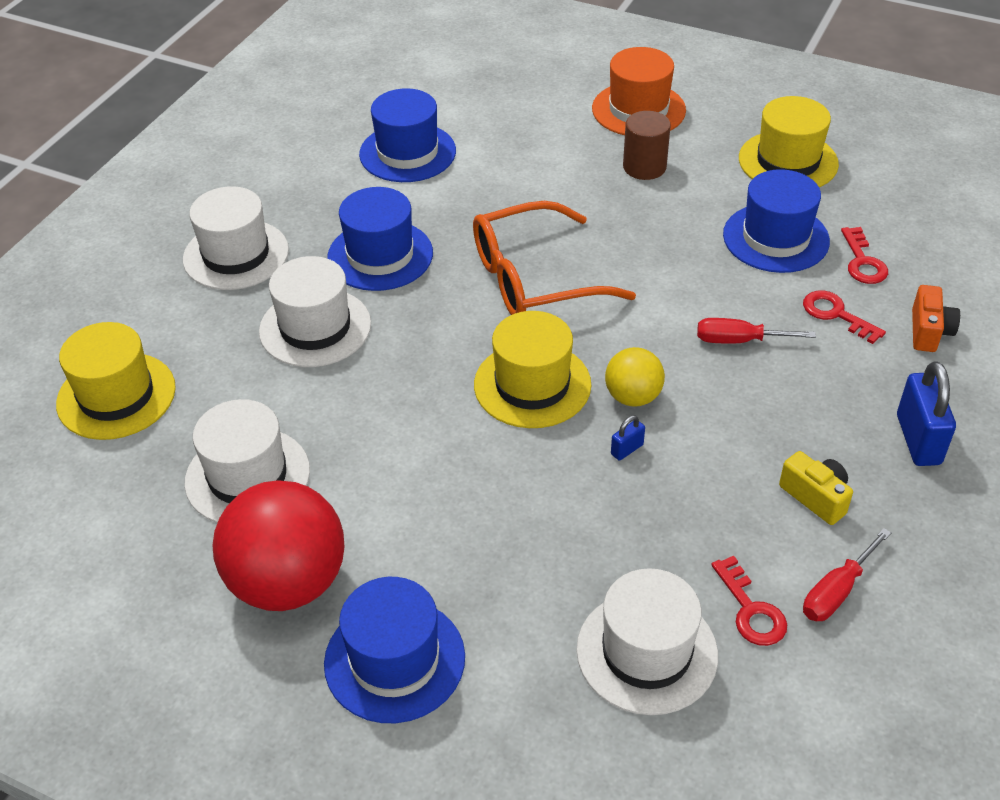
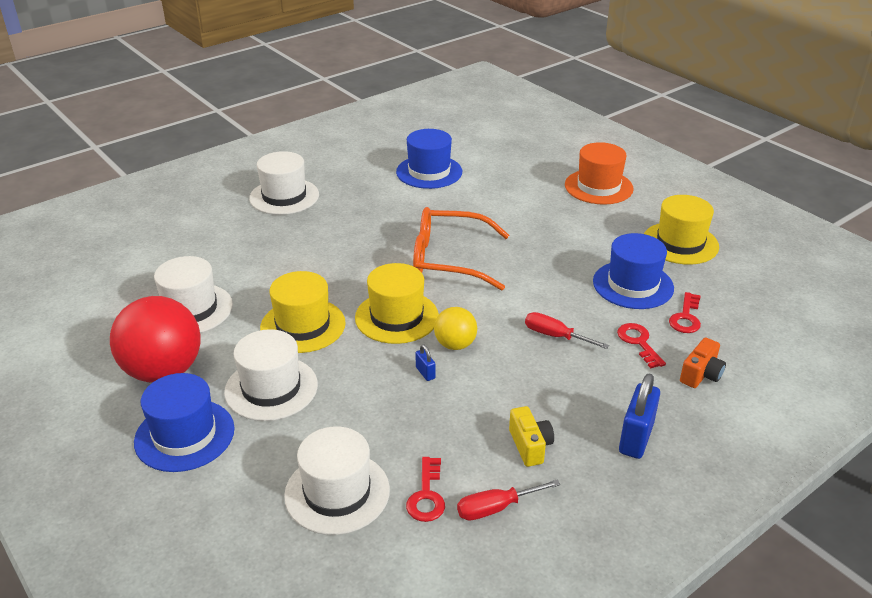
camera: 25 degrees right, 10 degrees down
(116, 396) = (159, 246): yellow hat -> yellow hat (303, 325)
(315, 327) = (295, 246): white hat -> white hat (271, 388)
(380, 255) = (365, 220): blue hat -> none
(627, 449) = (425, 373): blue padlock -> blue padlock turned 75 degrees clockwise
(644, 167) = (575, 219): brown cylinder -> none

